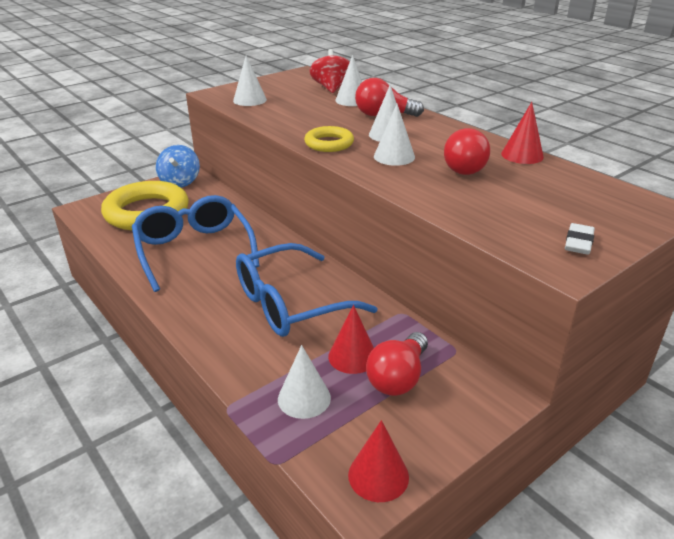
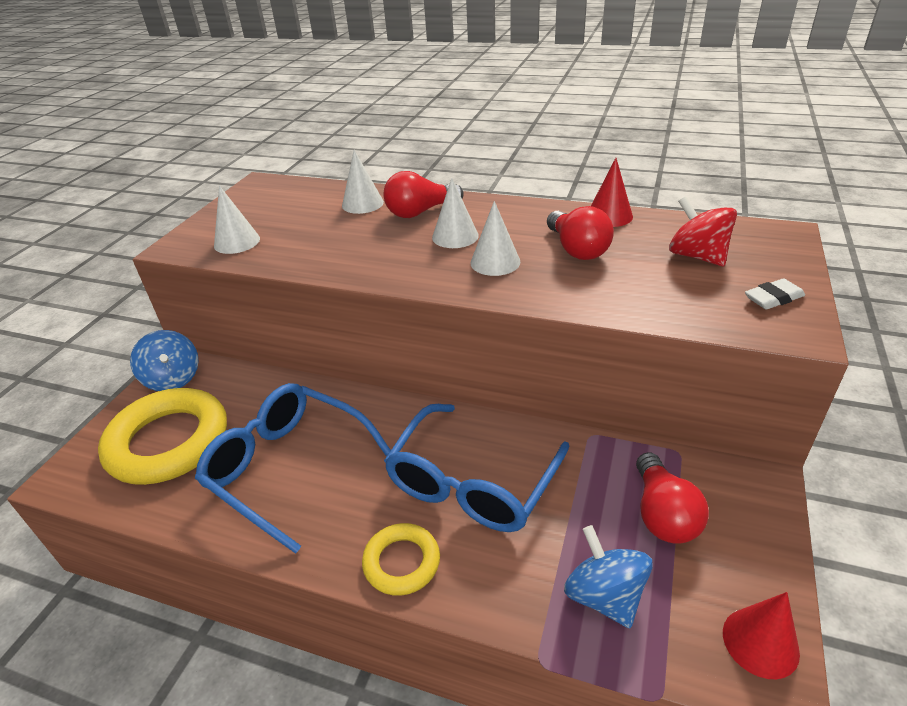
camera: 30 degrees left, 5 degrees up
(304, 398) = (604, 595): white cone -> blue spinning top
(329, 143) = (406, 270): yellow ring -> yellow ring (401, 562)
(331, 88) = (320, 195): red spinning top -> red spinning top (697, 256)
(352, 356) = (598, 514): red cone -> none
(578, 243) = (773, 298): white eraser -> white eraser turned 75 degrees clockwise

